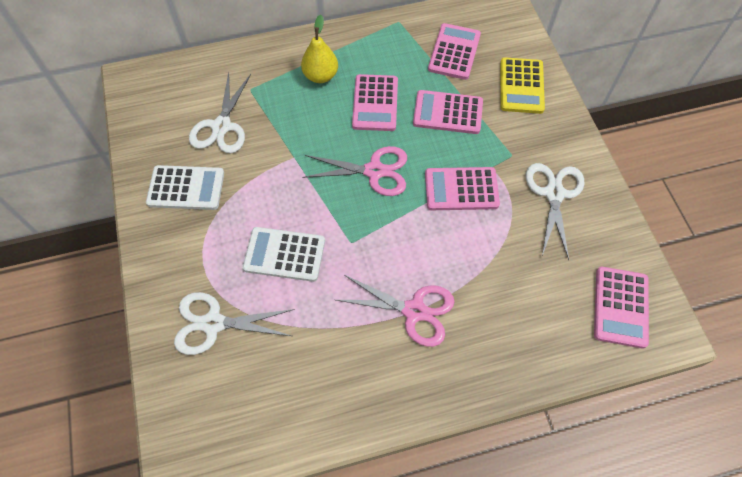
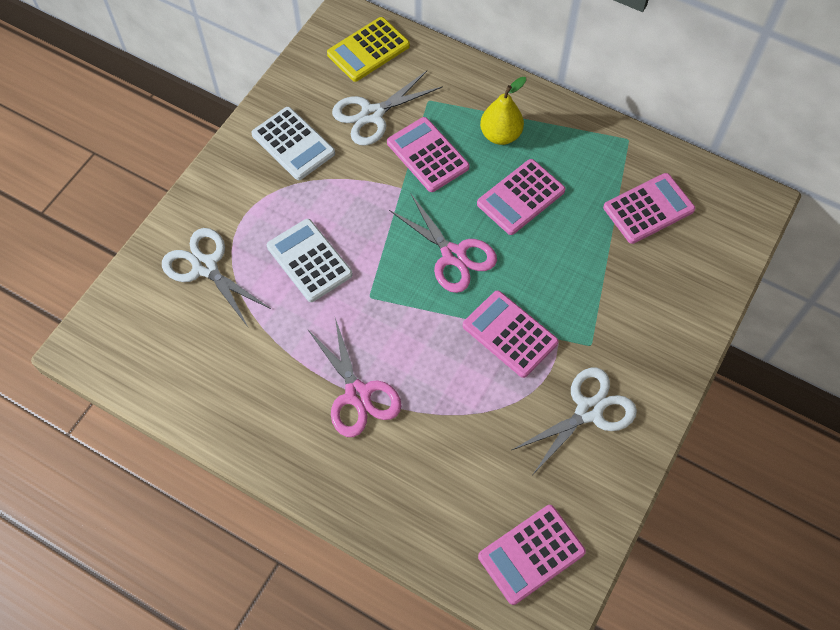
camera: 45 degrees right, 0 degrees up
(448, 113) = (576, 259): pink calculator -> pink calculator (427, 155)
(521, 86) = (676, 292): yellow calculator -> yellow calculator (368, 50)

